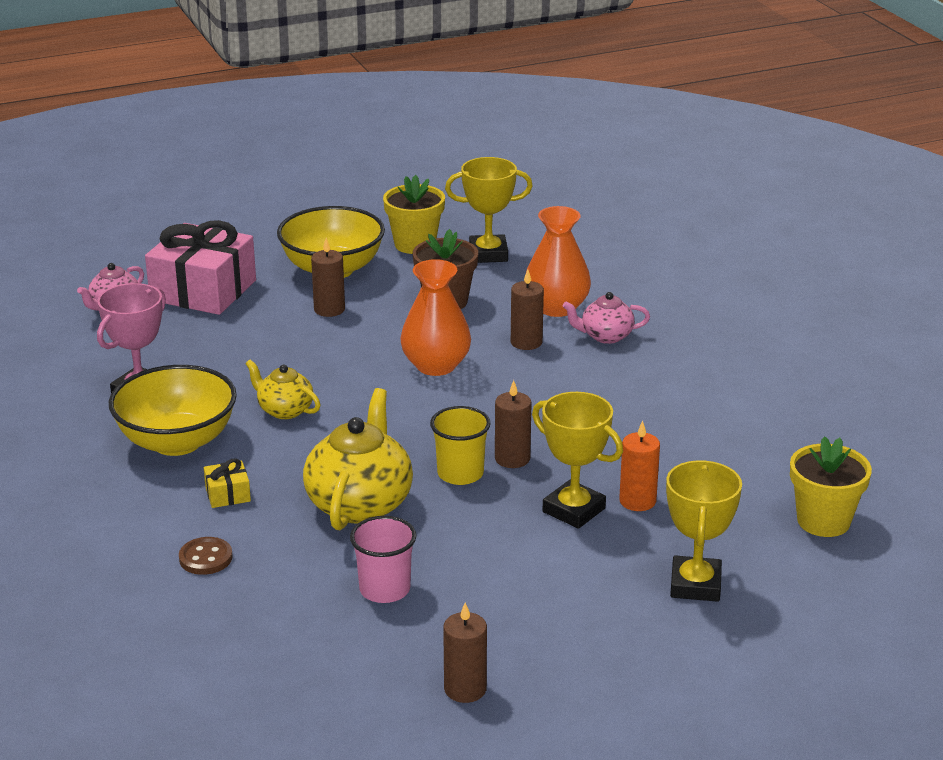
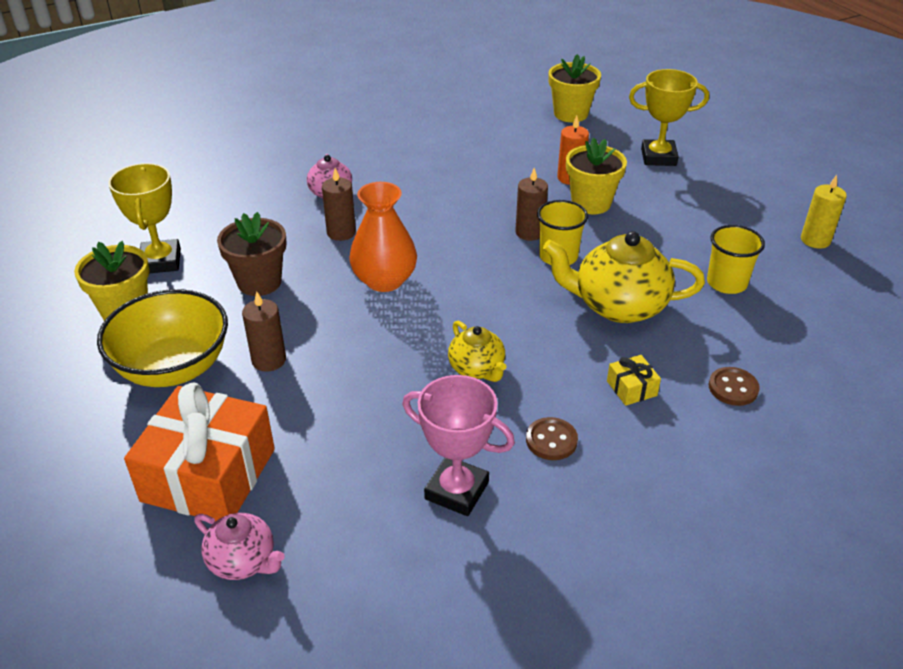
camera: 95 degrees left, 10 degrees up
(177, 441) = (551, 440): yellow bowl -> brown button
(203, 290) = (209, 475): pink gift -> orange gift
(284, 410) = (477, 369): yellow teapot -> yellow teapot turned 60 degrees counterclockwise
(384, 589) = (726, 283): pink cup -> yellow cup
(465, 689) = (815, 240): brown candle -> yellow candle
(556, 307) = (278, 219): orange vase -> none
(574, 510) = (591, 203): yellow trophy -> yellow flower pot

